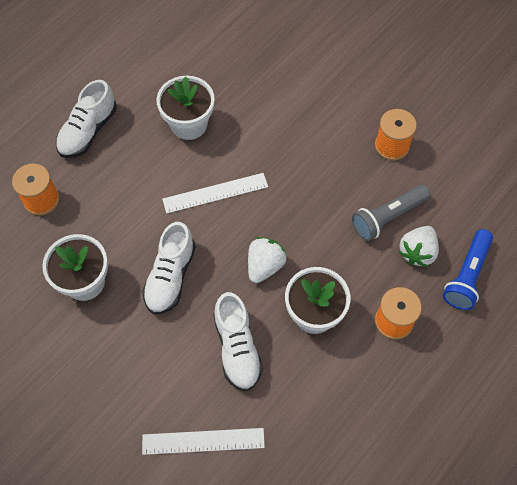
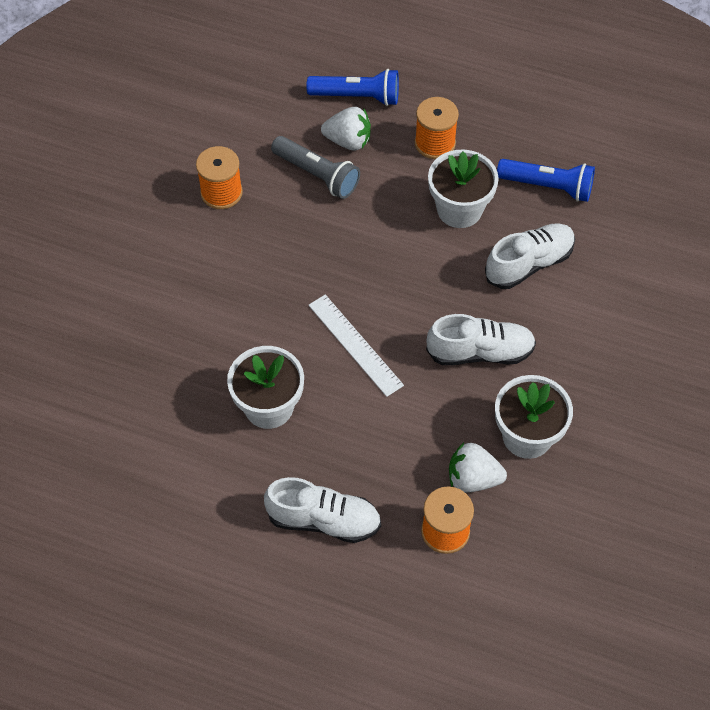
camera: 110 degrees left, 5 degrees down
(203, 441) = (636, 262): white ruler -> none
(265, 266) = (425, 268): white strawberry -> white strawberry (473, 479)
(313, 399) = (547, 186): none -> blue flashlight

